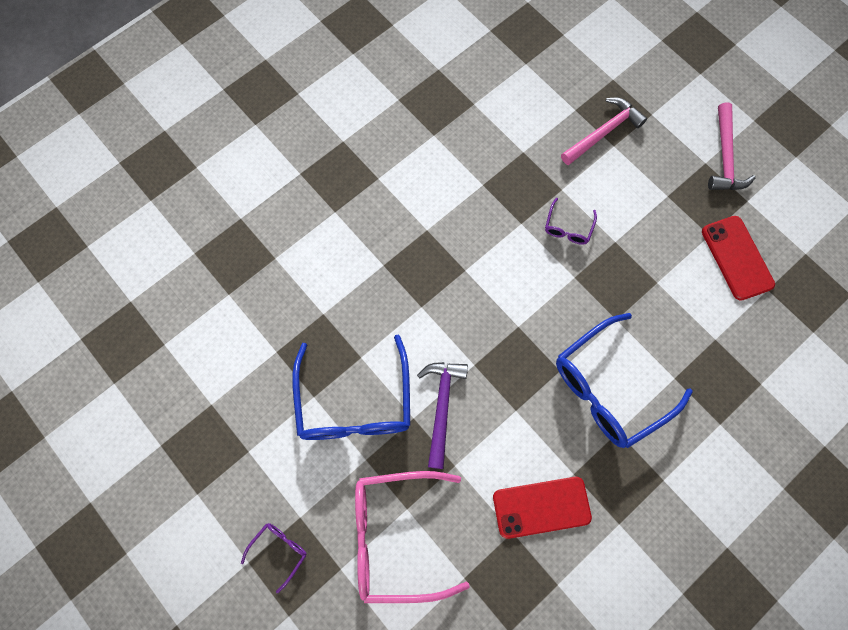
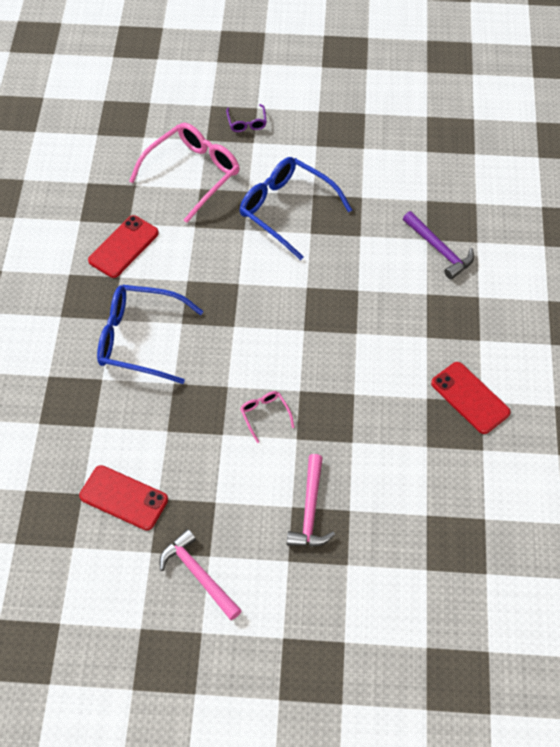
camera: 135 degrees right, 15 degrees down
(403, 108) = (470, 398): none -> red phone
(442, 407) = (234, 247): purple hammer -> purple hammer (439, 250)
(568, 227) = (265, 415): purple glasses -> pink glasses
(610, 387) = (140, 339): blue glasses -> blue glasses turned 90 degrees counterclockwise

